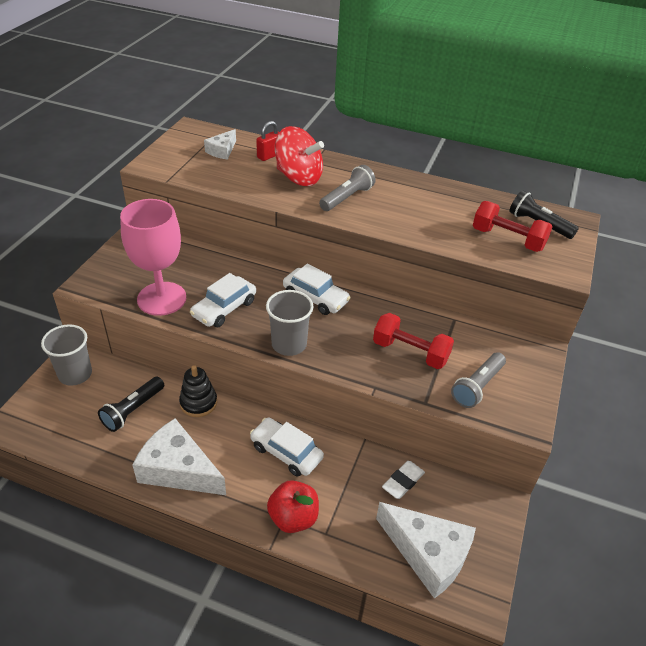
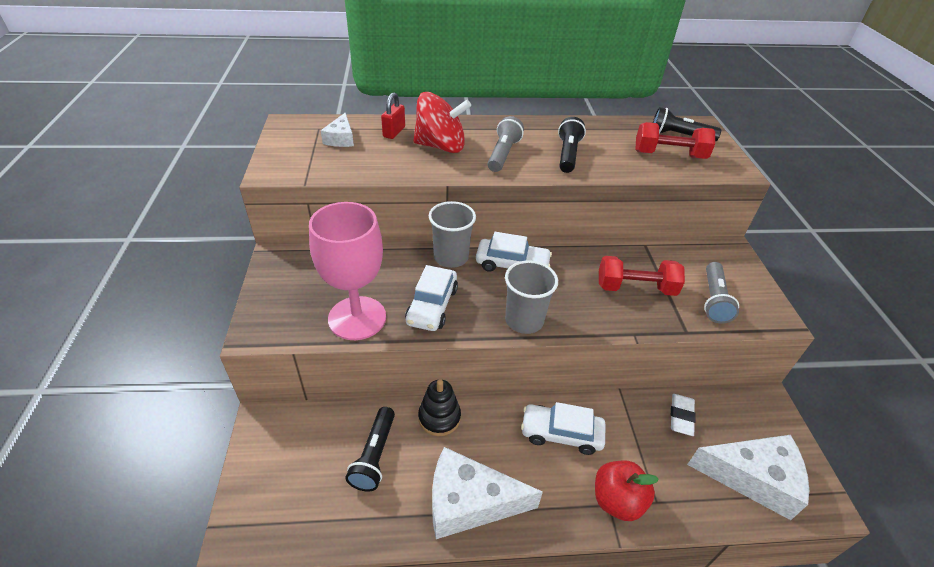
camera: 25 degrees left, 0 degrees up
(75, 374) = (279, 441): grey cup -> grey cup (451, 257)
(406, 213) = (568, 154): none -> black flashlight

